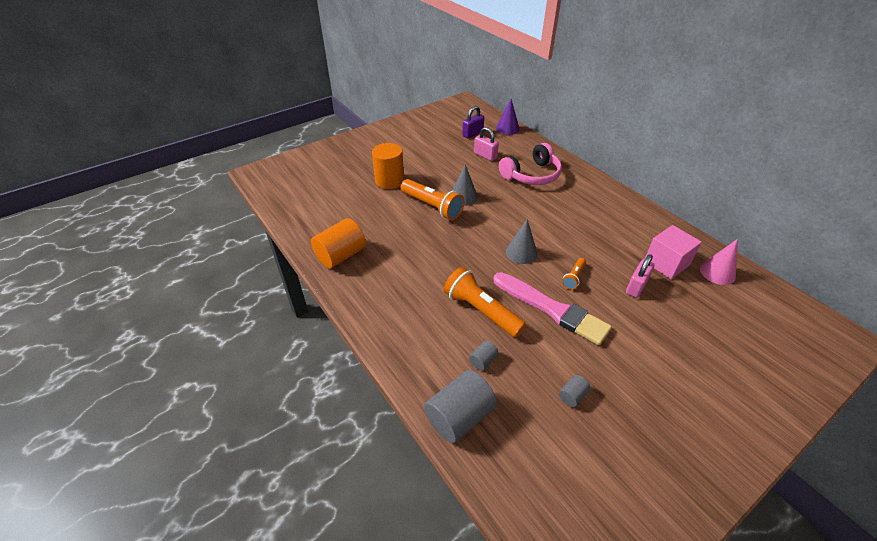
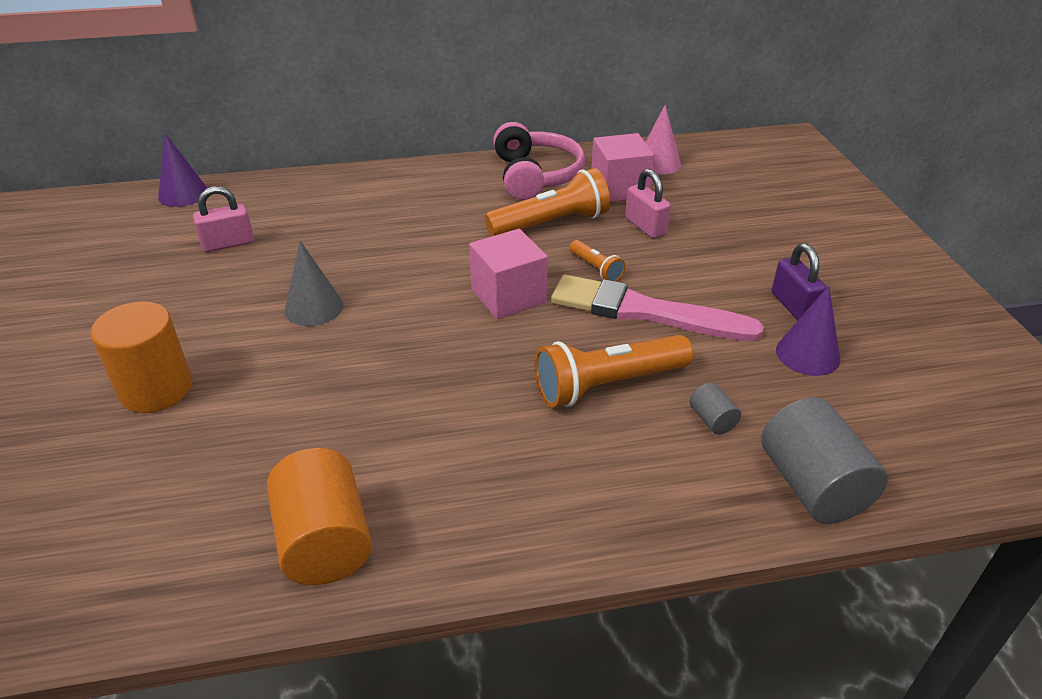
camera: 65 degrees left, 5 degrees down
(432, 207) = (302, 355): orange flashlight -> orange flashlight (550, 224)
(472, 133) = (145, 234): purple padlock -> purple padlock (793, 306)
(521, 252) = (508, 296): grey cone -> pink cube
(532, 175) = (337, 218): pink headphones -> pink headphones (536, 176)
(552, 309) = (645, 312): pink brush -> pink brush turned 135 degrees counterclockwise
(572, 396) = (807, 354): grey cylinder -> purple cone

